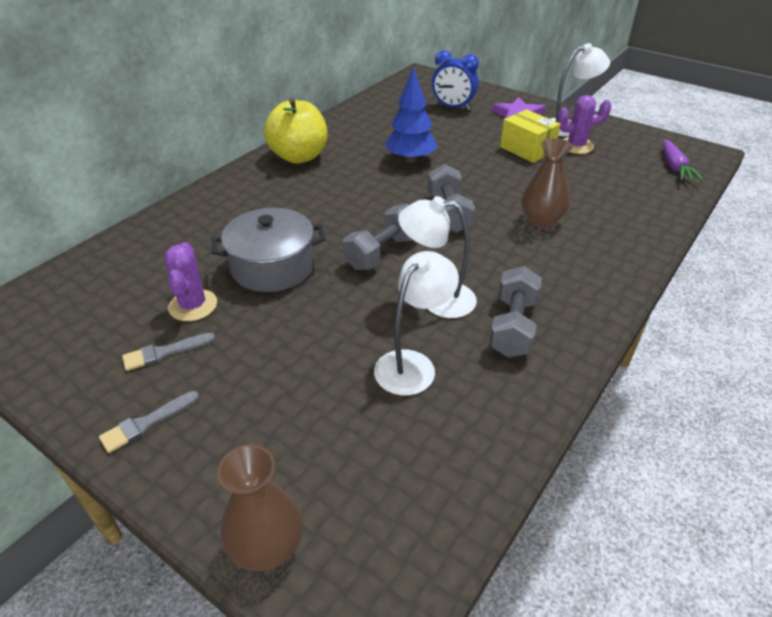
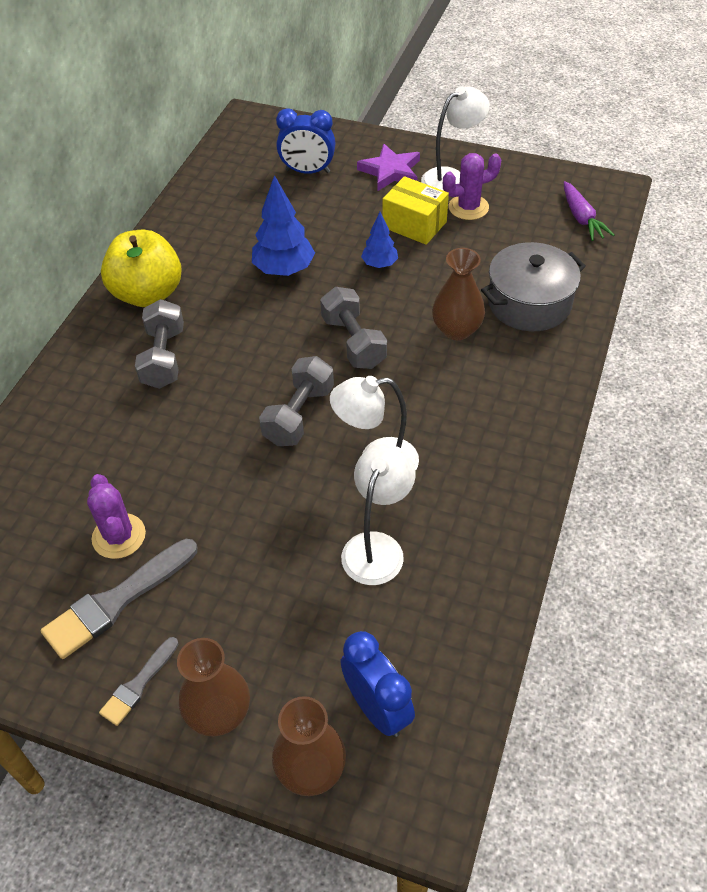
camera: 15 degrees left, 10 degrees up
(164, 352) = (116, 601): grey brush -> grey brush, size x1.77
(204, 467) = (219, 713): none -> brown vase
(272, 266) = (185, 463): grey pot -> grey pot (529, 303)
(358, 506) = (377, 708): none -> blue clock
(489, 168) = (379, 264): none -> blue tree
(512, 327) = (462, 477): grey dumbbell -> grey dumbbell (163, 358)

